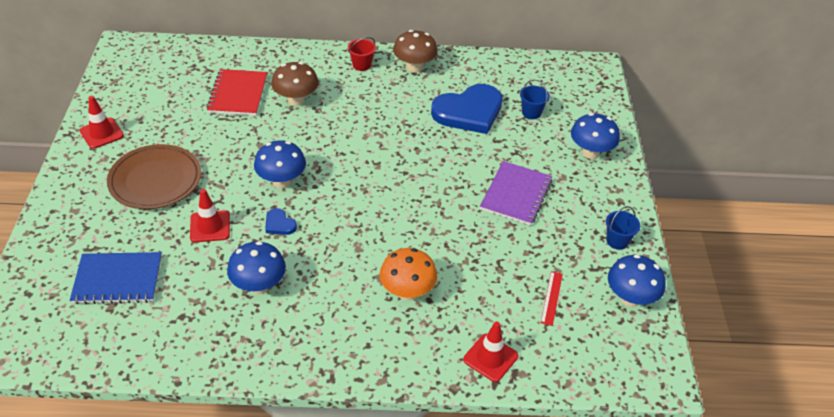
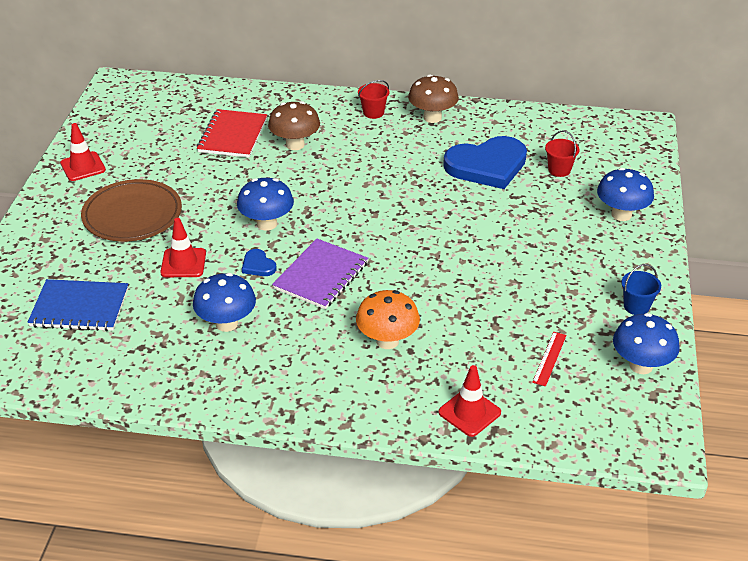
camera: 10 degrees right, 5 degrees down
(516, 194) = (527, 252): purple notebook -> purple notebook (321, 276)
(531, 112) = (559, 170): blue bucket -> red bucket

